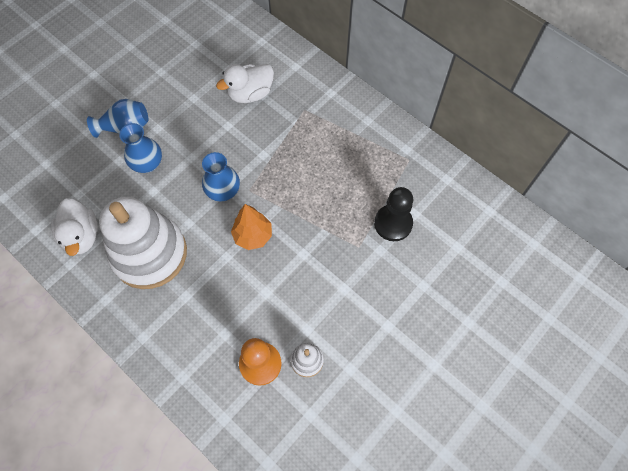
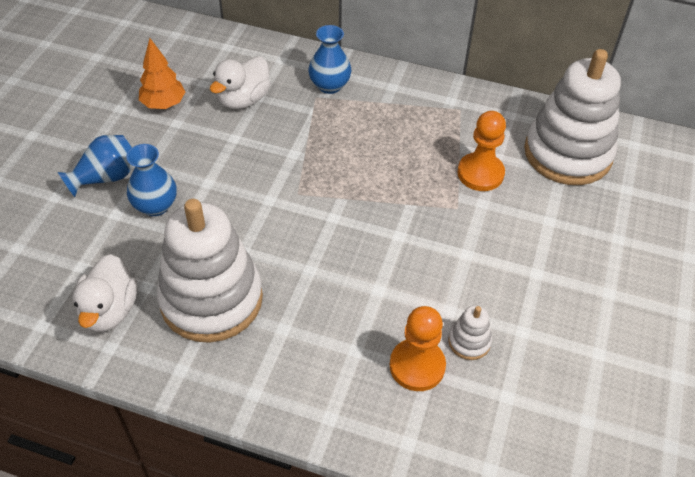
camera: 25 degrees left, 15 degrees down
(81, 236) = (109, 310): white duck -> white duck turned 45 degrees clockwise
(223, 191) = (267, 204): blue vase -> blue vase (329, 85)
(253, 236) = (329, 237): orange tree -> orange tree (164, 104)
(393, 223) = (480, 173): black pawn -> orange pawn
(473, 231) = (567, 153): none -> white stacking toy

